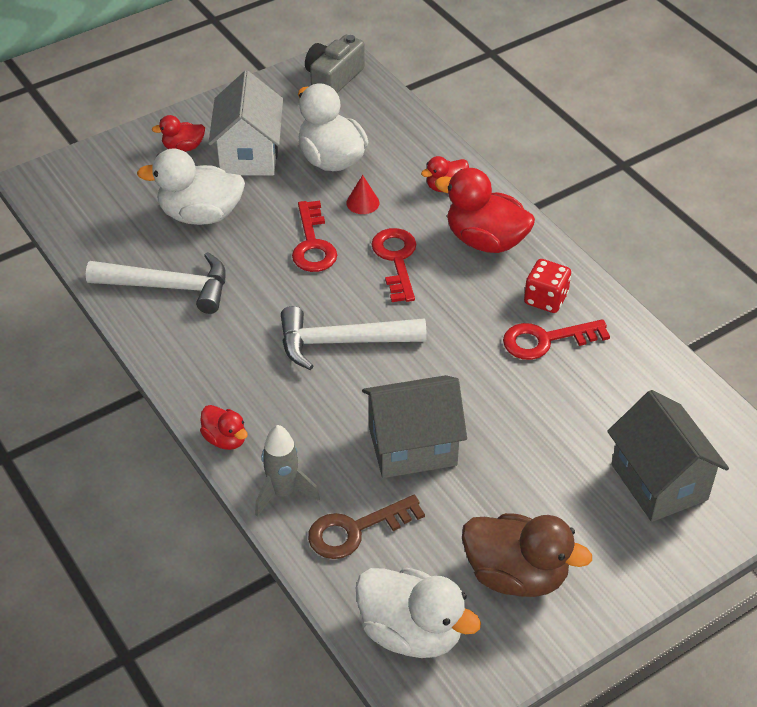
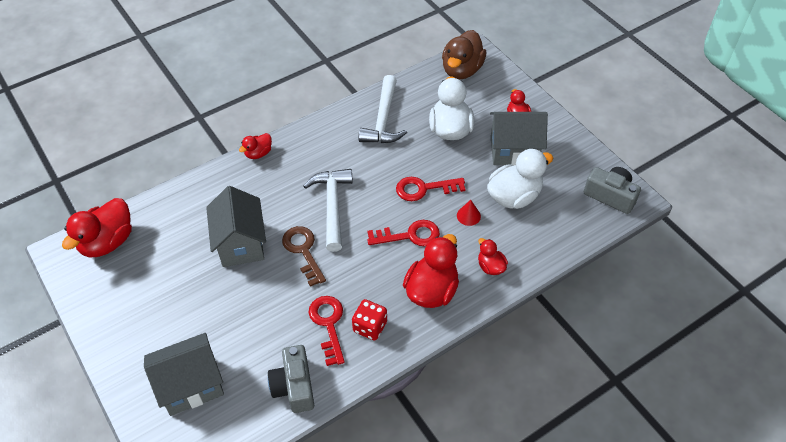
camera: 90 degrees right, 5 degrees up
(249, 154) = (514, 151): white house -> grey house
(283, 493) = (215, 181): grey rocket -> none
(355, 530) = (182, 215): brown key -> brown key (303, 251)
(411, 632) = (107, 242): white duck -> red duck
(516, 575) = (134, 295): brown duck -> brown duck (462, 70)
(642, 371) = (294, 386): none -> grey camera

